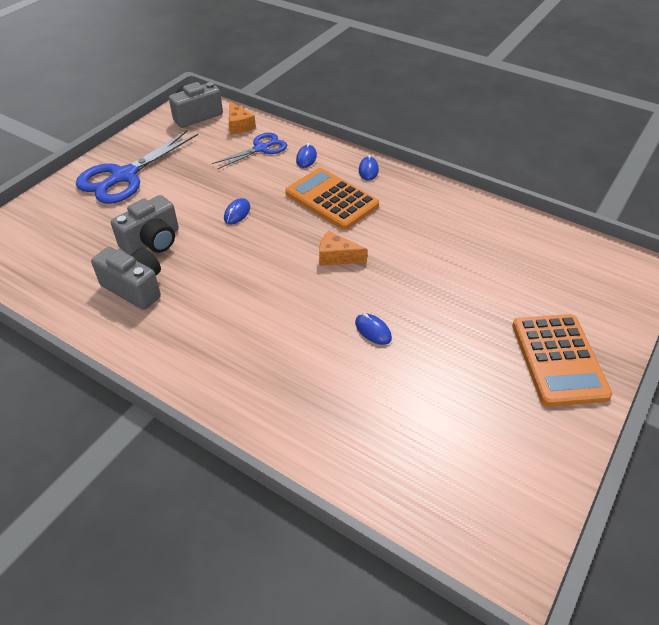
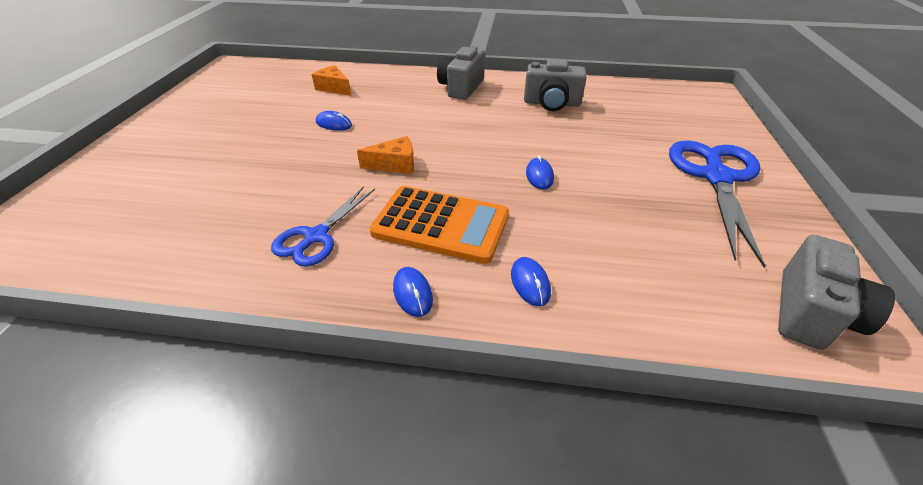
camera: 155 degrees right, 5 degrees down
(152, 241) = (586, 132): grey camera -> grey camera (461, 88)
(239, 125) = (712, 317): orange cheese -> orange cheese (334, 88)
(261, 148) = (617, 277): blue scissors -> blue scissors (316, 236)
(559, 359) = (158, 143): orange calculator -> none

